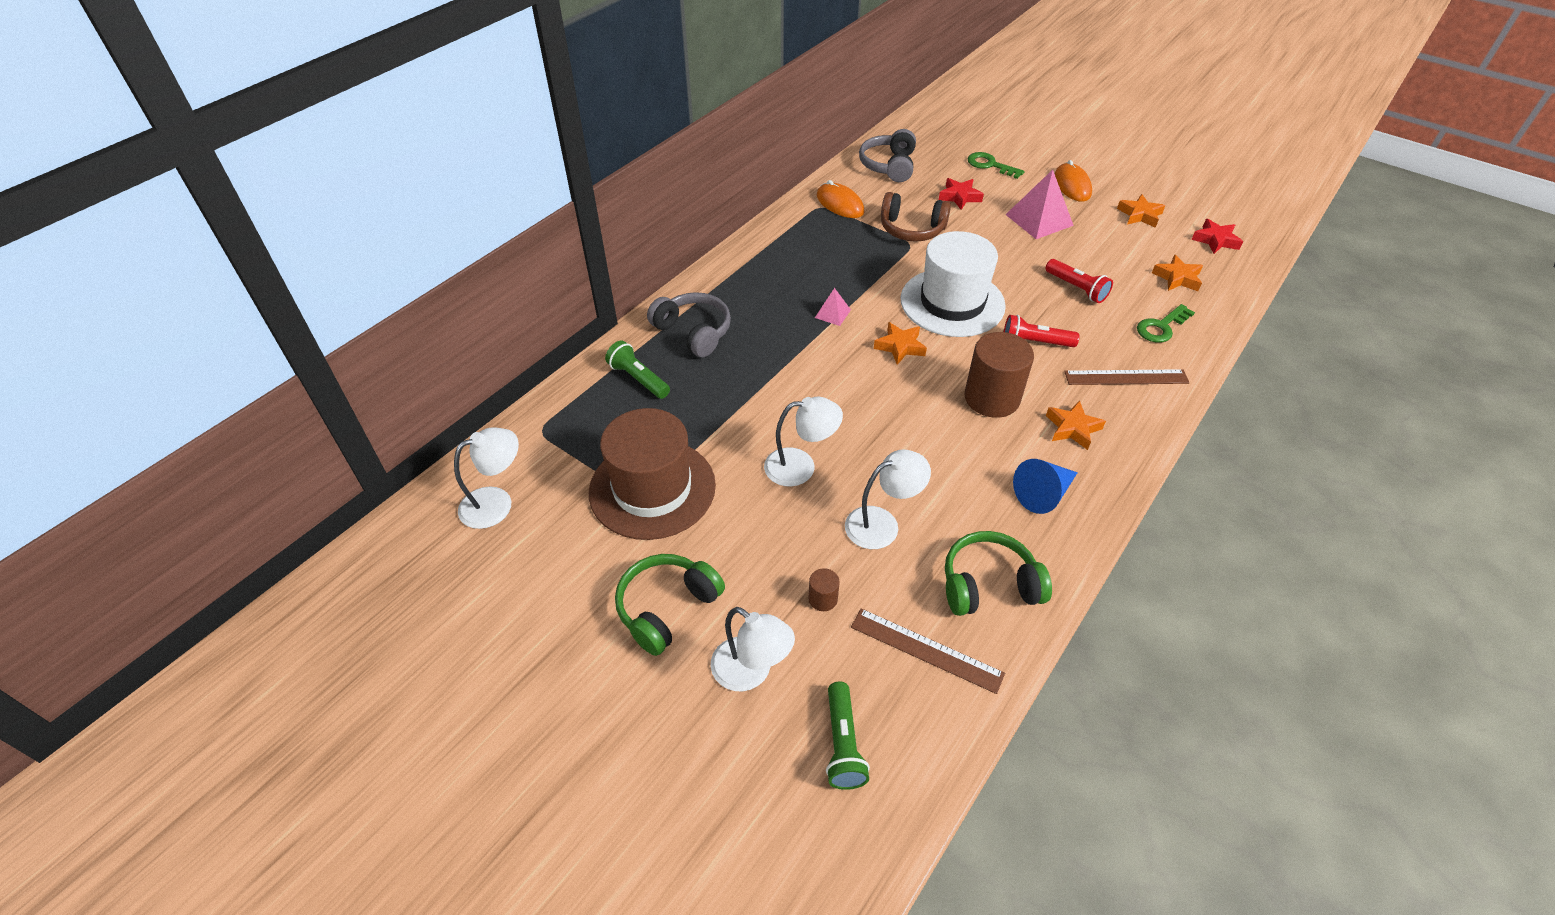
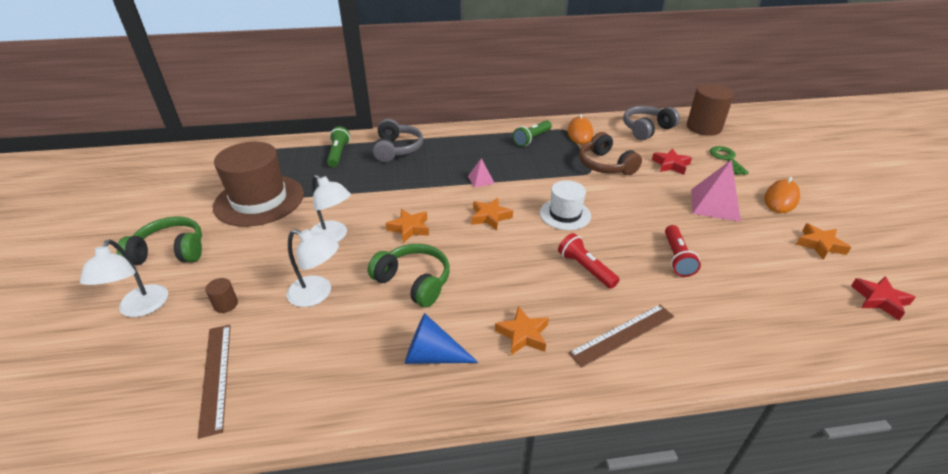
camera: 45 degrees right, 10 degrees down
(496, 503) = (203, 166): white lamp -> none
(843, 744) = (100, 380): green flashlight -> green flashlight (532, 139)
(952, 302) = (565, 214): white hat -> white hat, size x0.57
(989, 585) = (307, 375): green headphones -> green headphones (413, 282)
(992, 398) = (498, 279): brown cylinder -> brown cylinder (703, 128)
(1126, 377) = (623, 334): brown ruler -> brown ruler turned 75 degrees counterclockwise
(1161, 327) = (714, 324): green key -> none
(1177, 278) = (789, 302): orange star -> orange star (409, 228)

